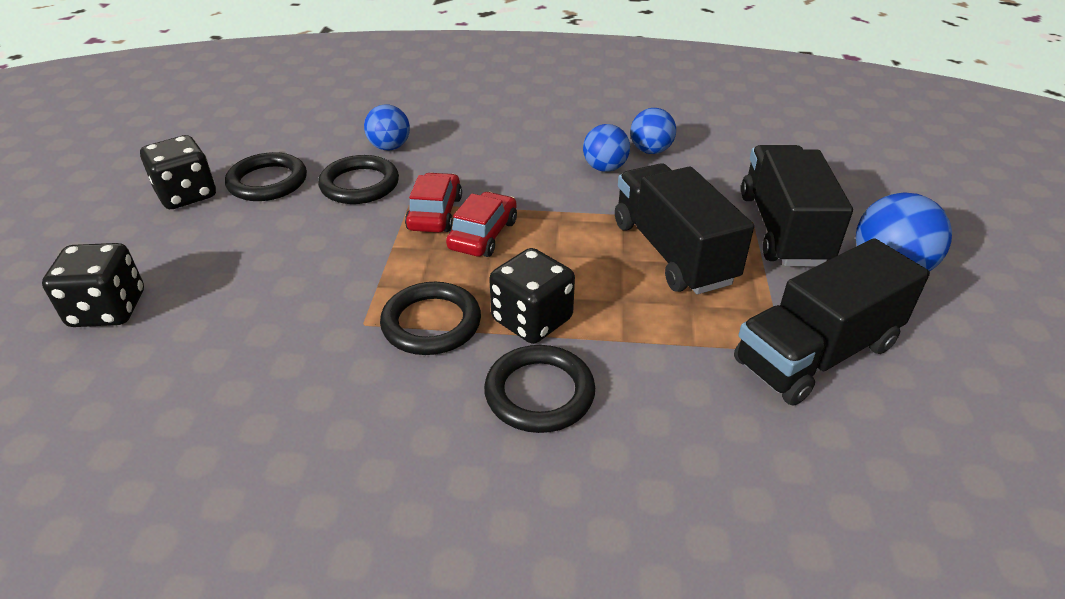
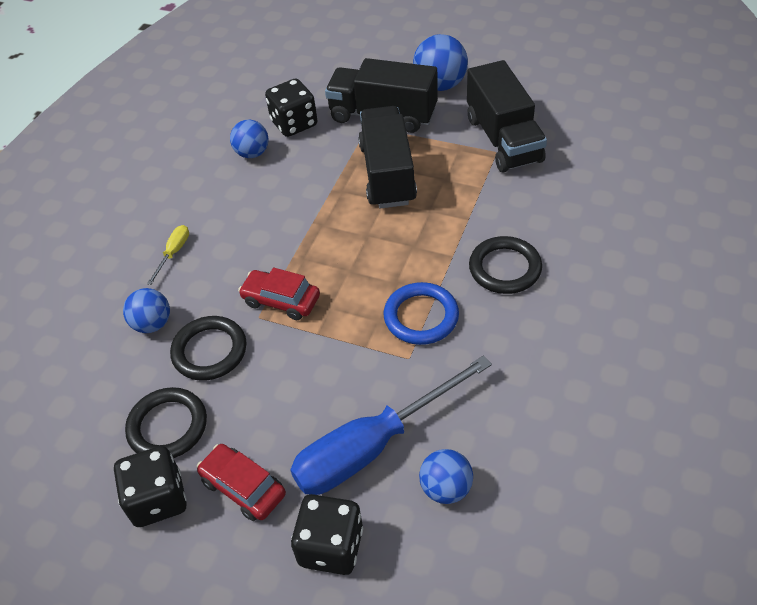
camera: 70 degrees left, 10 degrees up
(233, 317) = (373, 446): none -> blue screwdriver
(431, 323) = (421, 316): black ring -> blue ring
(483, 138) = (174, 253): none -> yellow screwdriver
(483, 235) = (324, 273): red car -> red car (243, 487)
(532, 320) = (434, 260): black dice -> black dice (294, 123)
(605, 168) = (264, 185): blue ball -> blue ball (446, 488)
(672, 252) = (387, 174): black truck -> black truck turned 90 degrees clockwise

